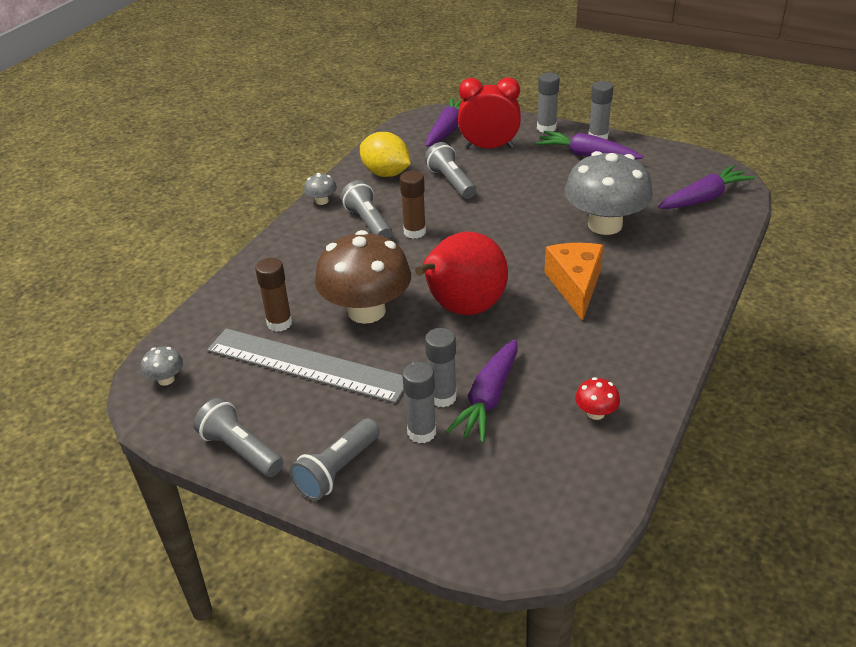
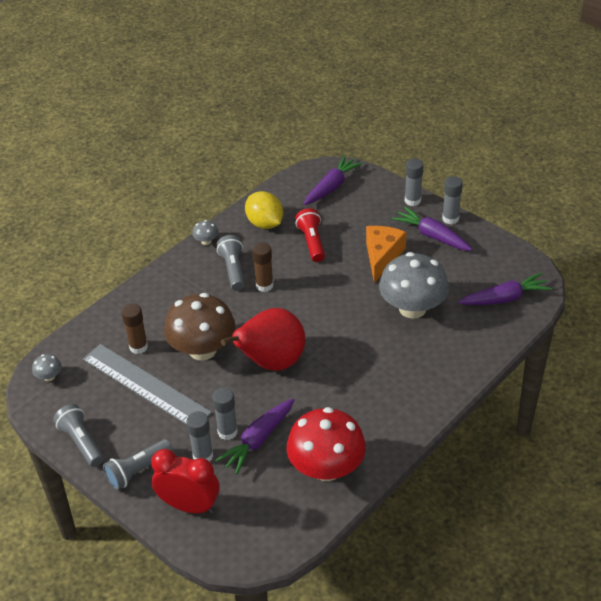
camera: 15 degrees right, 5 degrees up
(451, 182) = (312, 242): grey flashlight -> red flashlight
(489, 147) = (357, 212): red clock -> red clock (189, 506)
(575, 286) = (362, 360): orange cheese -> orange cheese (382, 257)
(595, 413) = (326, 468): red mushroom -> red mushroom, size x2.46

